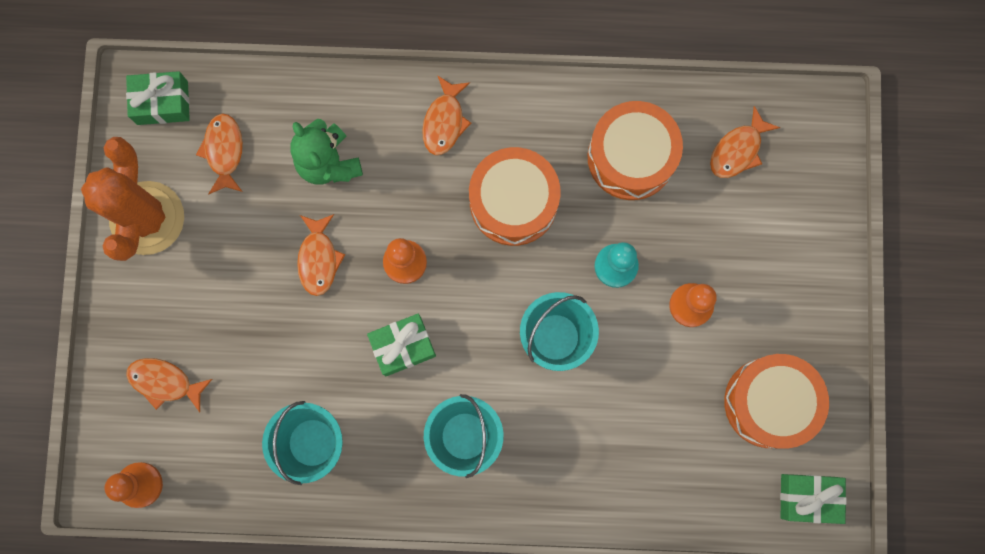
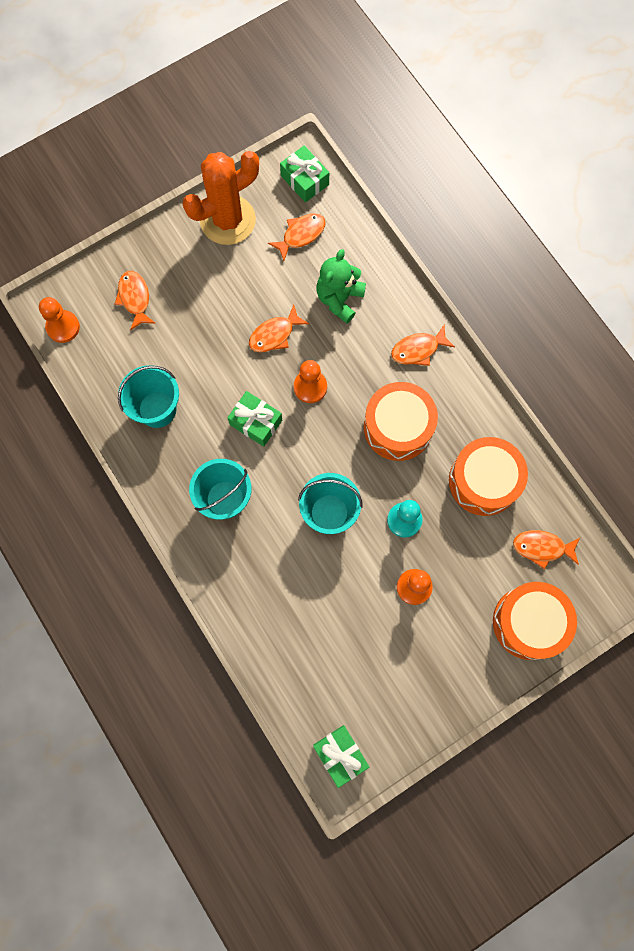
camera: 55 degrees right, 5 degrees down
(769, 402) = (386, 684): orange drum -> orange drum (529, 622)

